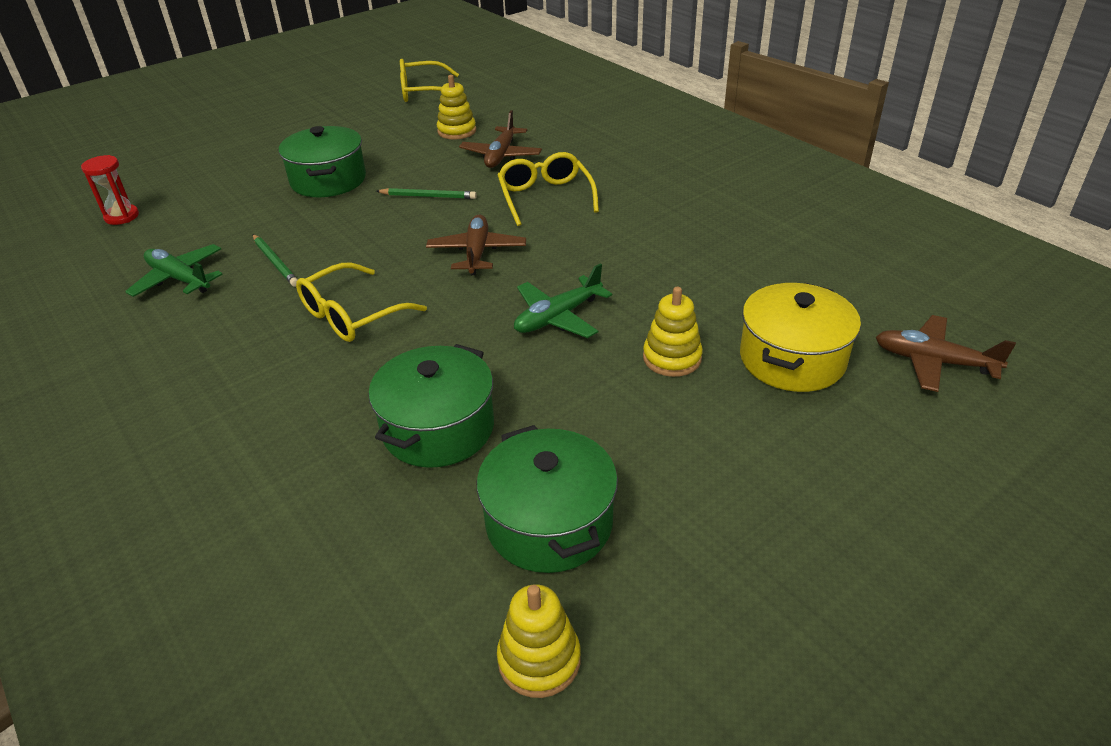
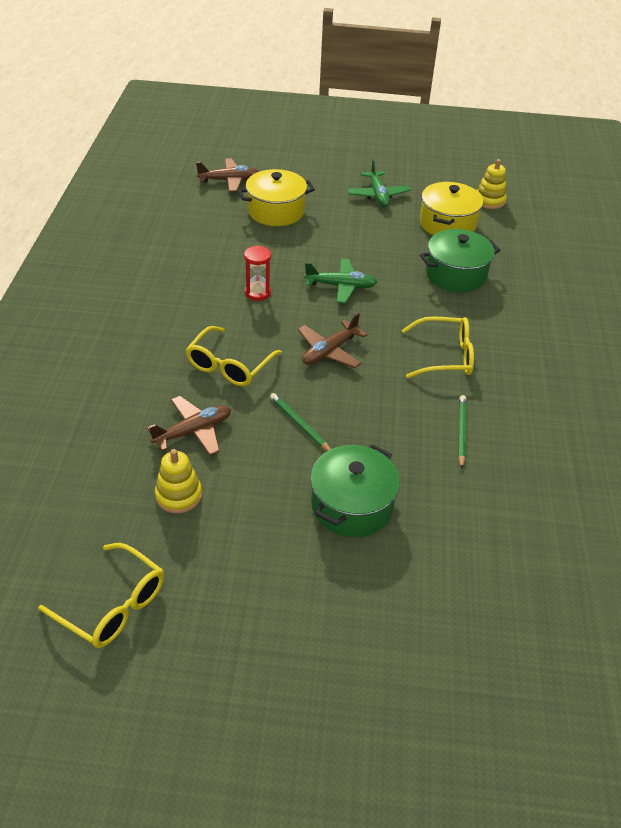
camera: 140 degrees left, 5 degrees up
(122, 216) = (560, 588): red hourglass -> red hourglass (257, 292)
(179, 279) = (538, 461): green plane -> green plane (378, 195)
(549, 522) = (447, 224): green pot -> yellow pot
(672, 358) = (321, 240): yellow stacking toy -> none
(933, 362) = (229, 180): brown plane -> brown plane turned 75 degrees counterclockwise

